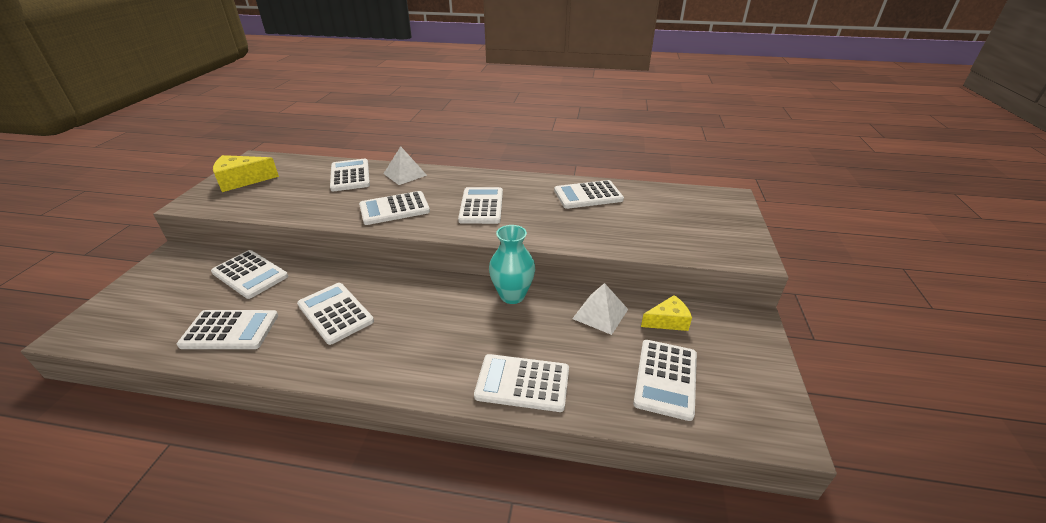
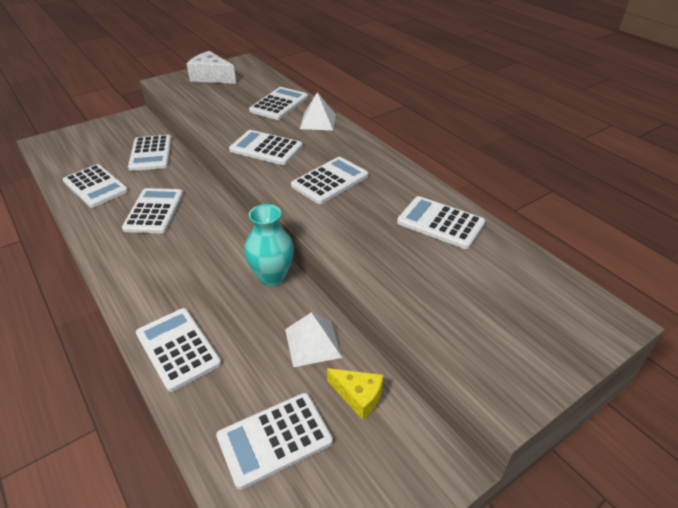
camera: 45 degrees right, 5 degrees up
(242, 181) = (211, 77): yellow cheese -> white cheese

